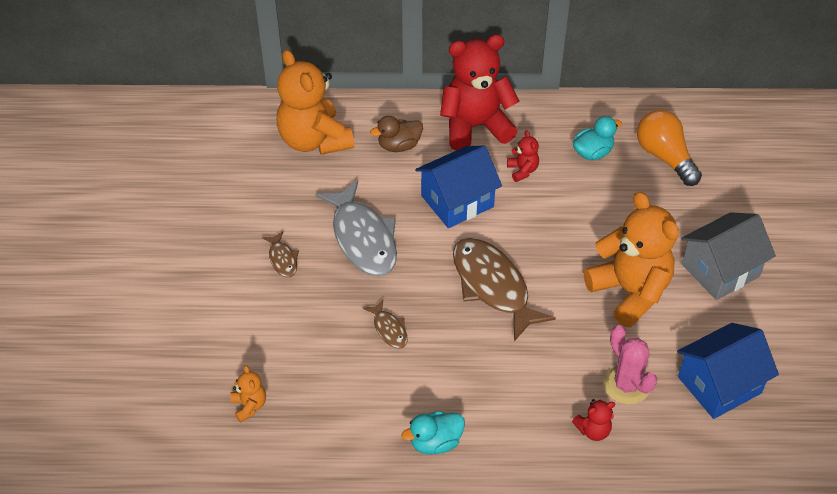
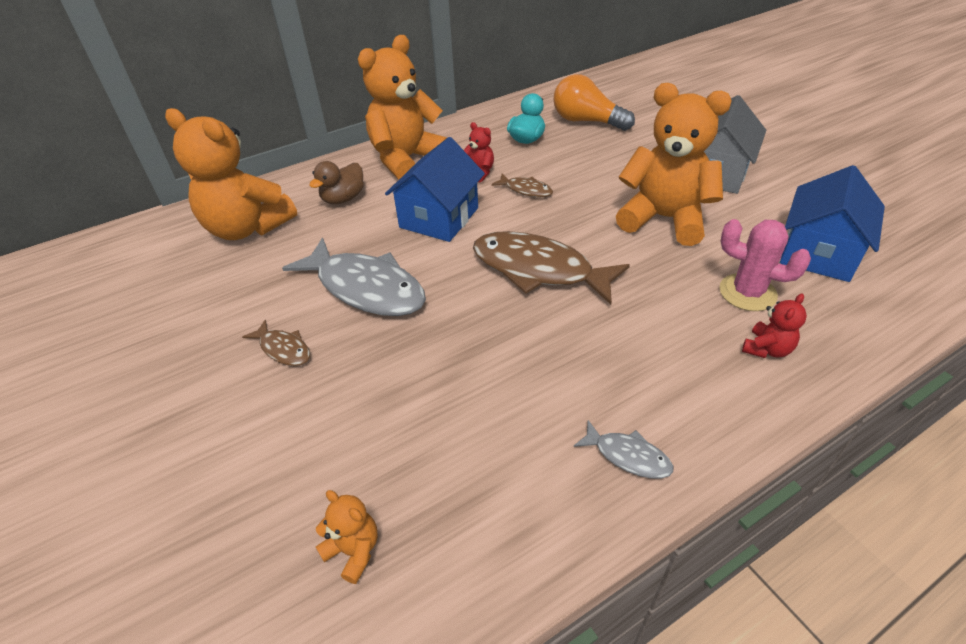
camera: 30 degrees left, 5 degrees down
(389, 329) = (466, 360): brown fish -> brown fish (526, 190)
(435, 442) = (628, 456): turquoise duck -> grey fish
(475, 127) = (406, 159): red teddy bear -> orange teddy bear

